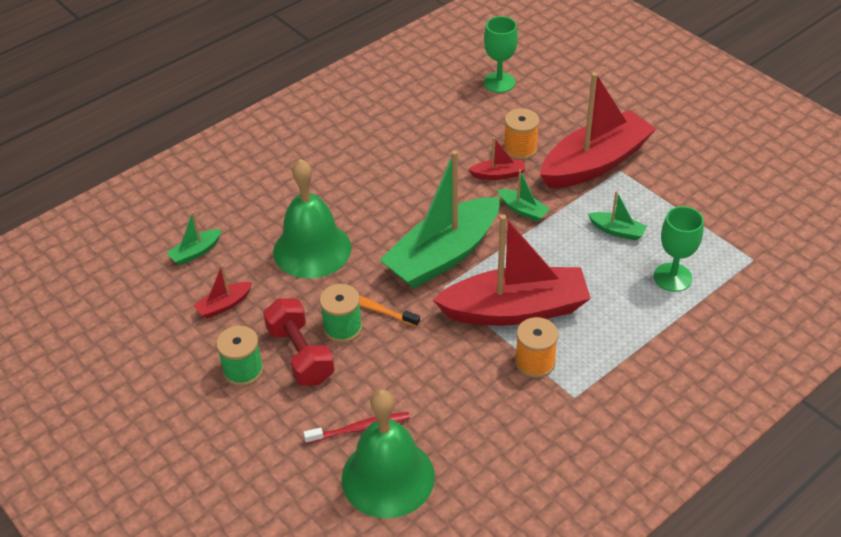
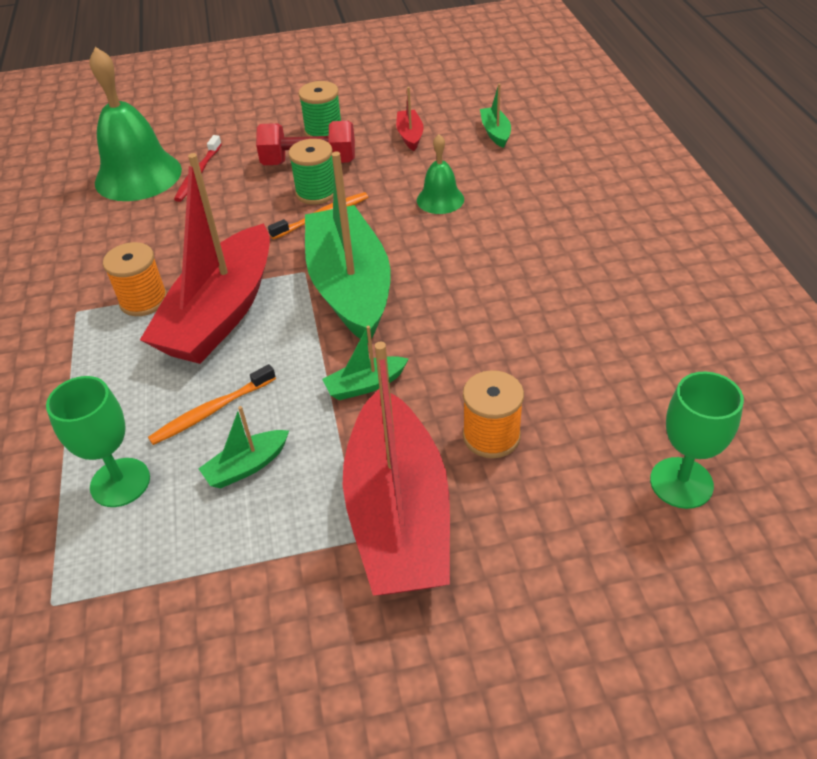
camera: 120 degrees right, 0 degrees up
(312, 249) = (440, 199): green bell -> green bell, size x0.52
(498, 174) = (452, 389): red boat -> none
(595, 267) = (212, 411): none -> orange toothbrush

